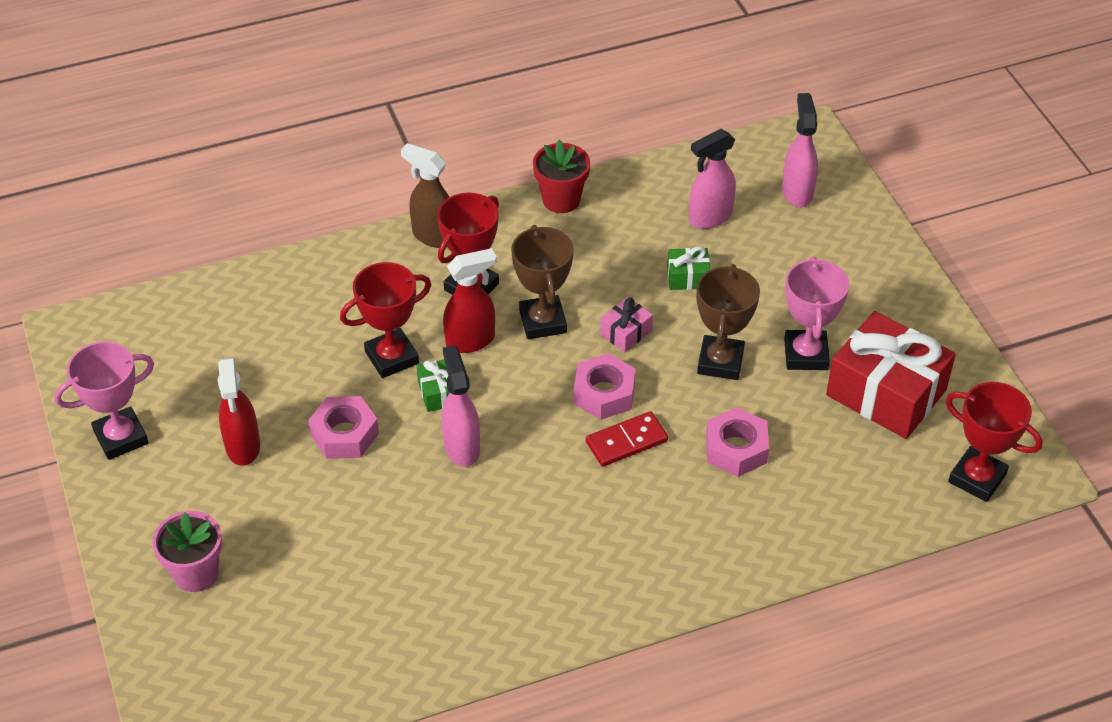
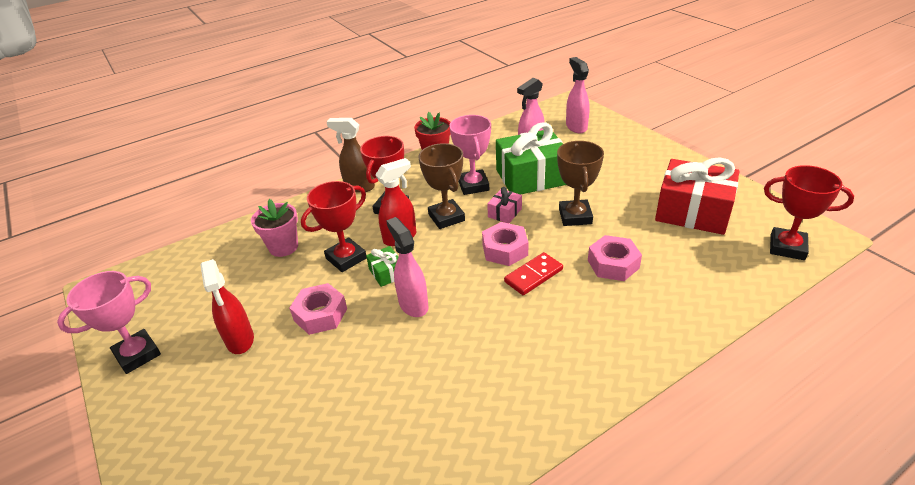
camera: 10 degrees left, 10 degrees down
(196, 573) = (205, 452): pink flower pot -> pink flower pot (283, 247)
(687, 277) = (531, 177): green gift -> green gift, size x2.25
(805, 354) = (628, 202): pink trophy -> pink trophy (473, 185)

